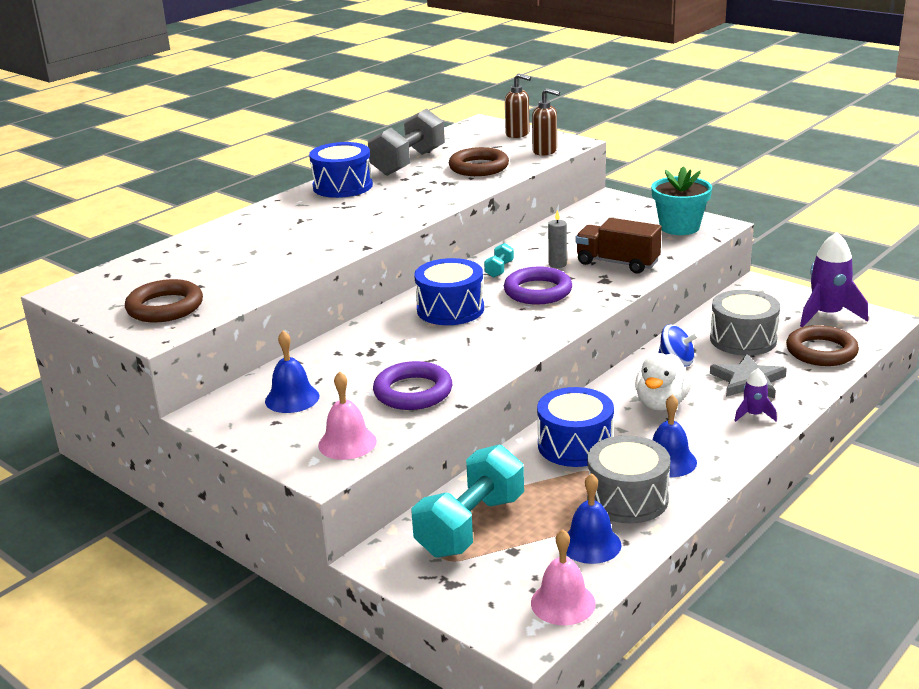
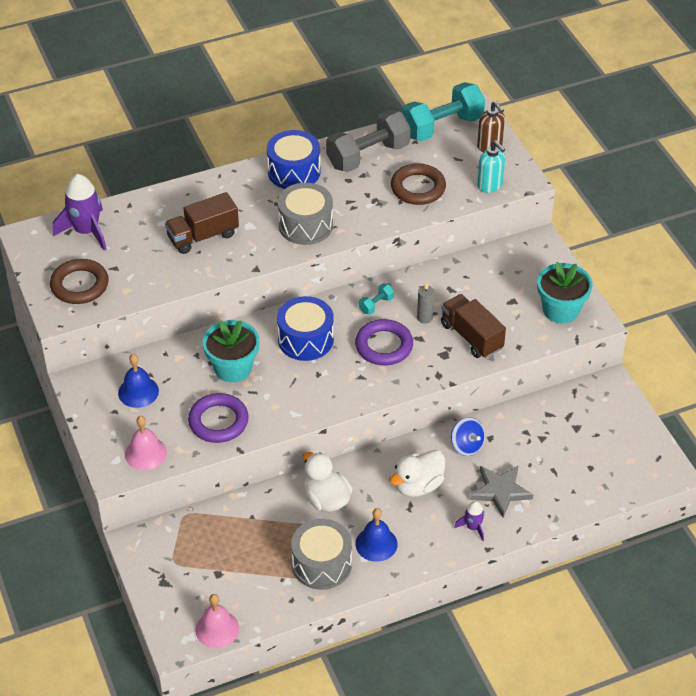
camera: 25 degrees right, 20 degrees up
(284, 242) = (203, 236): none -> brown truck
(389, 350) = (233, 368): none -> turquoise flower pot
(471, 526) = (207, 540): turquoise dumbbell -> turquoise dumbbell (442, 127)
(545, 151) = (490, 185): brown soap dispenser -> turquoise soap dispenser
(575, 445) = (326, 499): blue drum -> white duck
(590, 544) = (268, 591): blue bell -> none
(743, 339) = (538, 444): grey drum -> grey drum (305, 225)
(821, 351) = (585, 485): brown ring -> none
(827, 315) = (630, 446): purple rocket -> purple rocket (86, 231)

